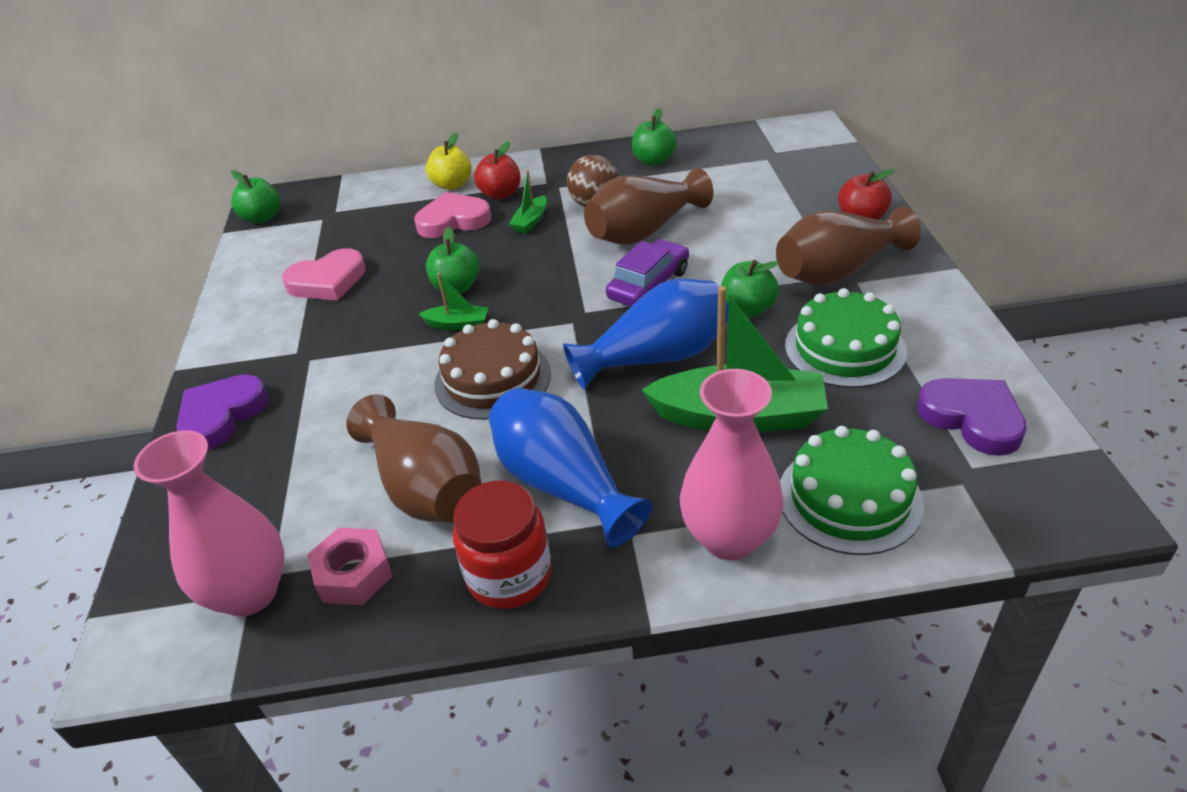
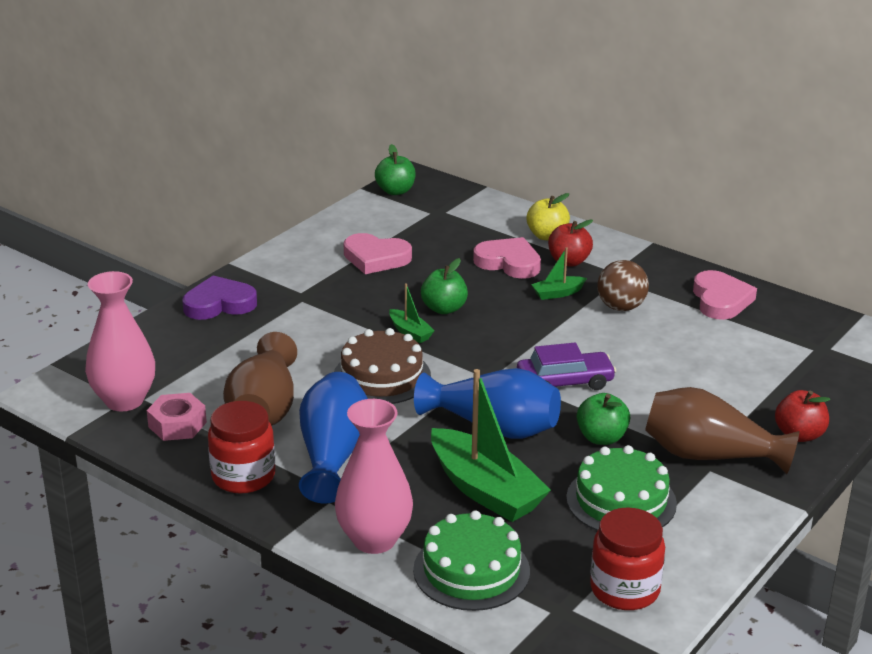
camera: 40 degrees right, 10 degrees down
(644, 231) = (623, 346): brown vase -> none
(654, 160) = (720, 300): green apple -> pink heart
(972, 418) = (624, 589): purple heart -> red jar

